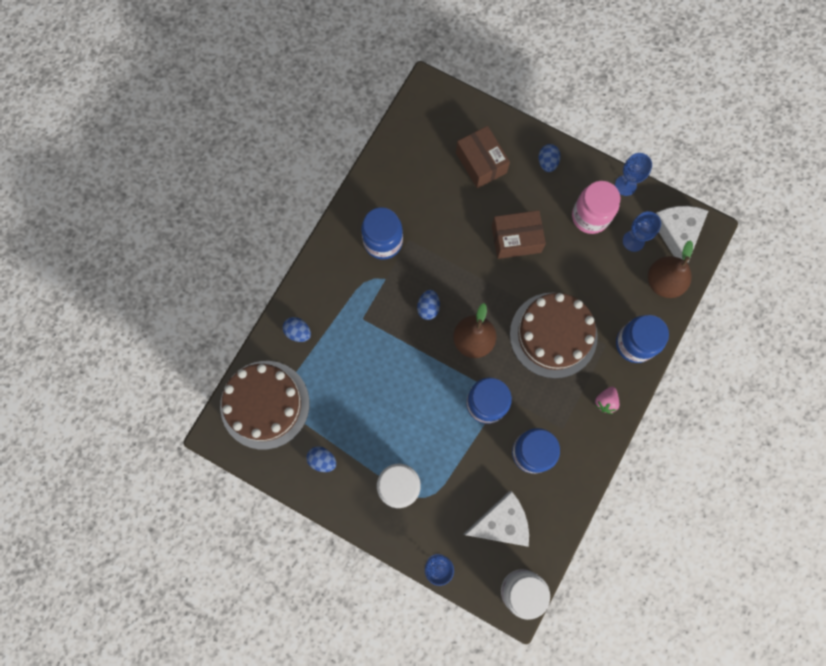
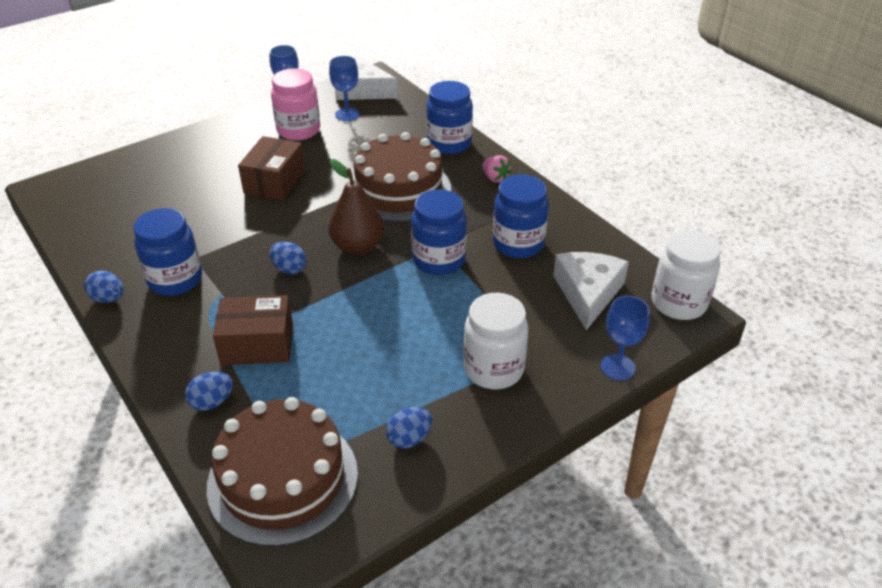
camera: 65 degrees left, 35 degrees down
(481, 163) = (168, 178): brown box -> brown box (257, 344)
(547, 162) = (217, 138): blue egg -> blue egg (108, 299)
(663, 282) = (402, 111): brown pear -> none

